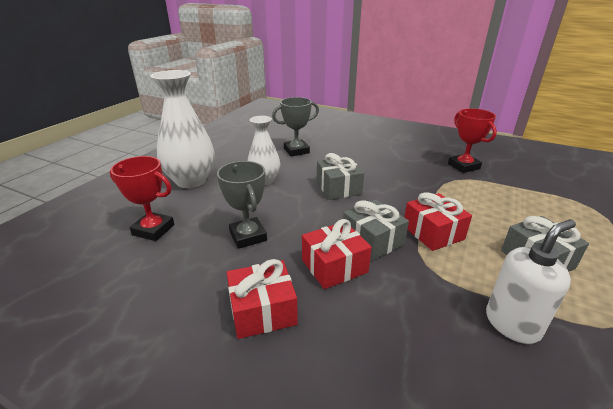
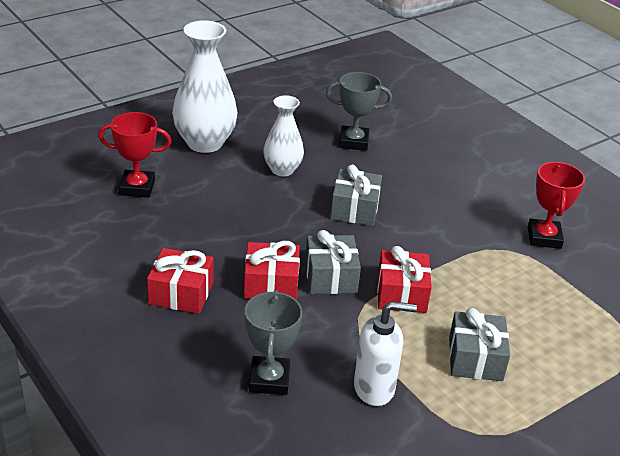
camera: 25 degrees right, 5 degrees up
(153, 230) = (137, 187): red trophy -> red trophy turned 45 degrees counterclockwise
(248, 236) = (216, 226): grey trophy -> grey trophy (269, 379)

